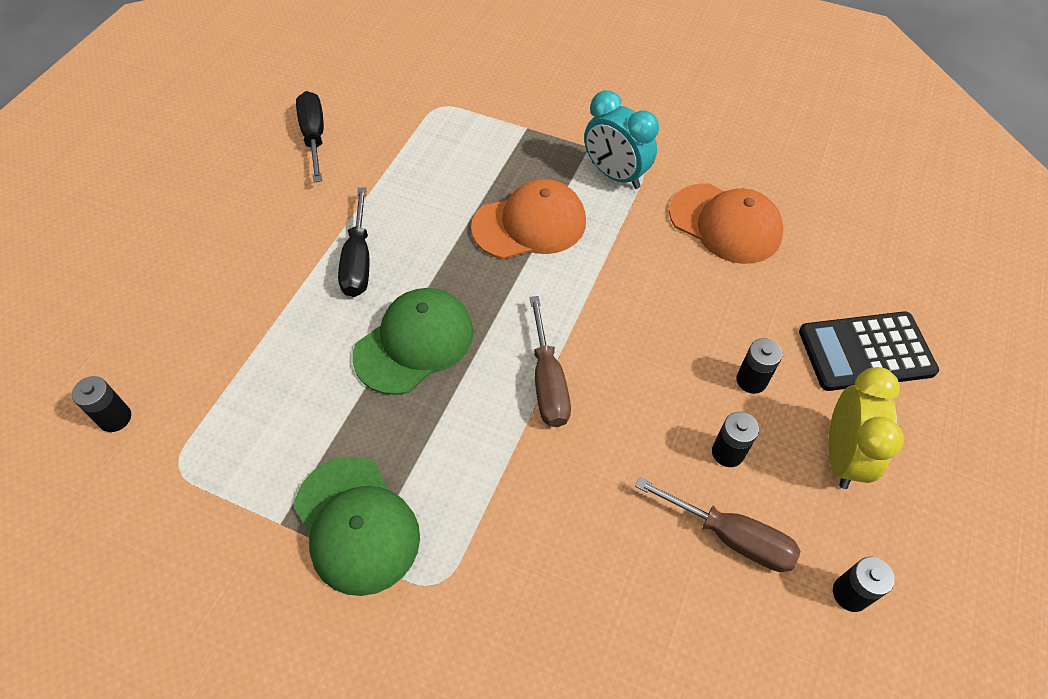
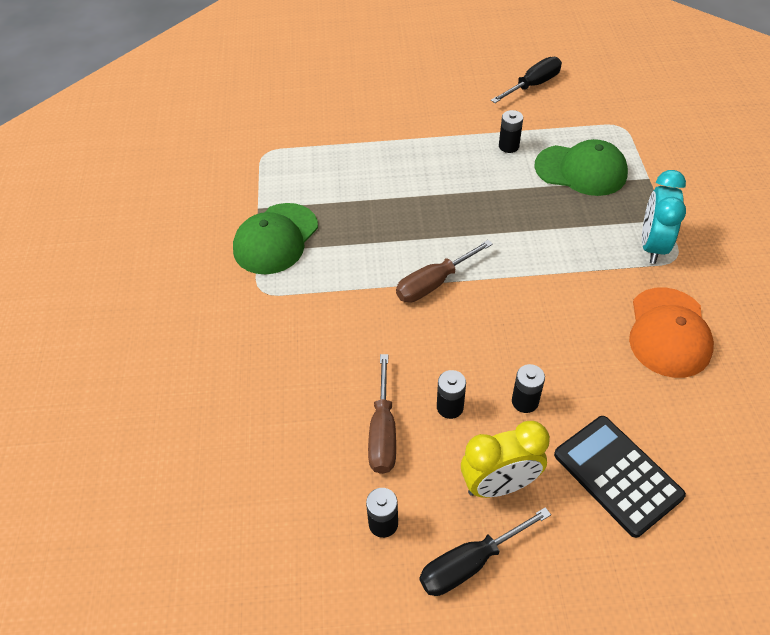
camera: 65 degrees right, 5 degrees down
(115, 418) = (277, 116): black battery -> black battery (508, 146)
(358, 260) = (453, 152): black screwdriver -> black screwdriver (470, 563)
(414, 343) = (413, 206): green cap -> green cap (581, 170)
(529, 224) = (558, 218): orange cap -> none

